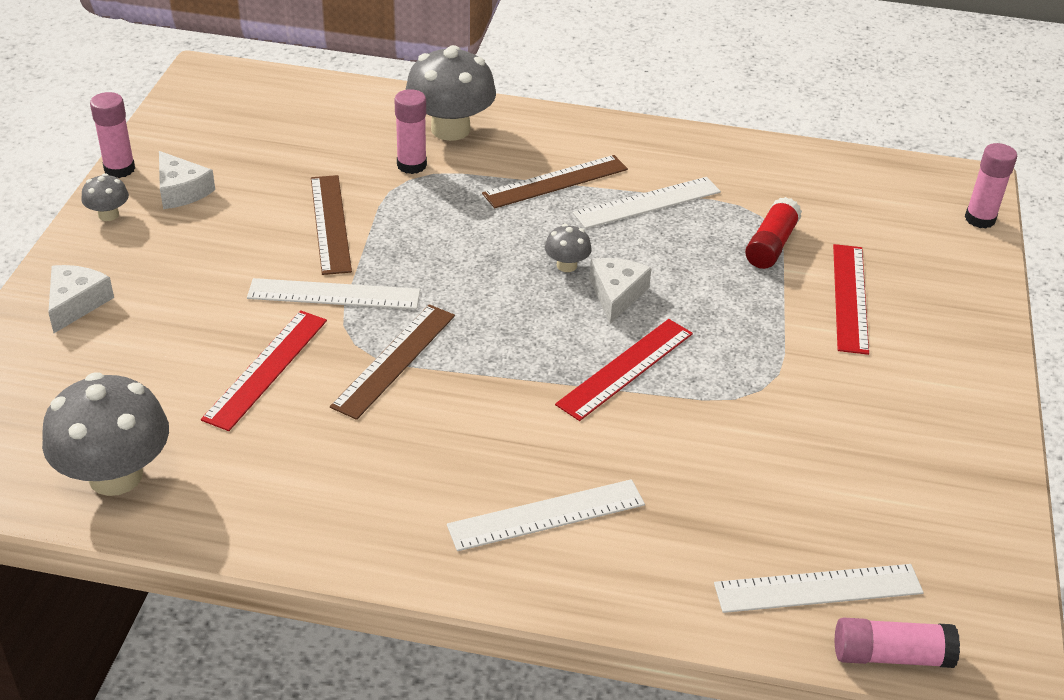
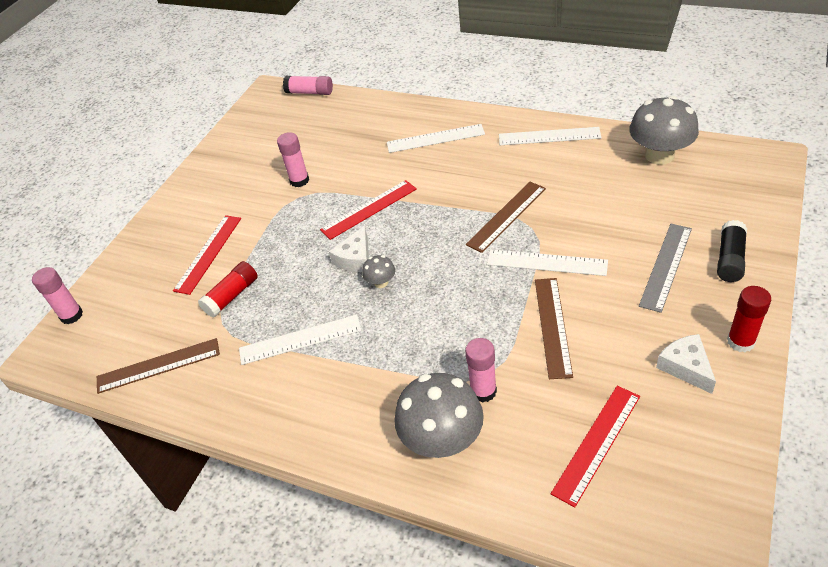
camera: 160 degrees left, 5 degrees up
(76, 303) = (730, 259): white cheese -> black glue stick
(108, 215) = (740, 341): grey mushroom -> red glue stick
(119, 169) = (753, 397): pink glue stick -> pink glue stick (299, 180)
(168, 293) = (666, 266): none -> grey ruler
(266, 369) = (586, 211): red ruler -> red ruler (597, 443)
(555, 181) = (364, 365): brown ruler -> brown ruler (158, 365)
(818, 588) = (324, 112): white ruler -> white ruler (549, 136)

